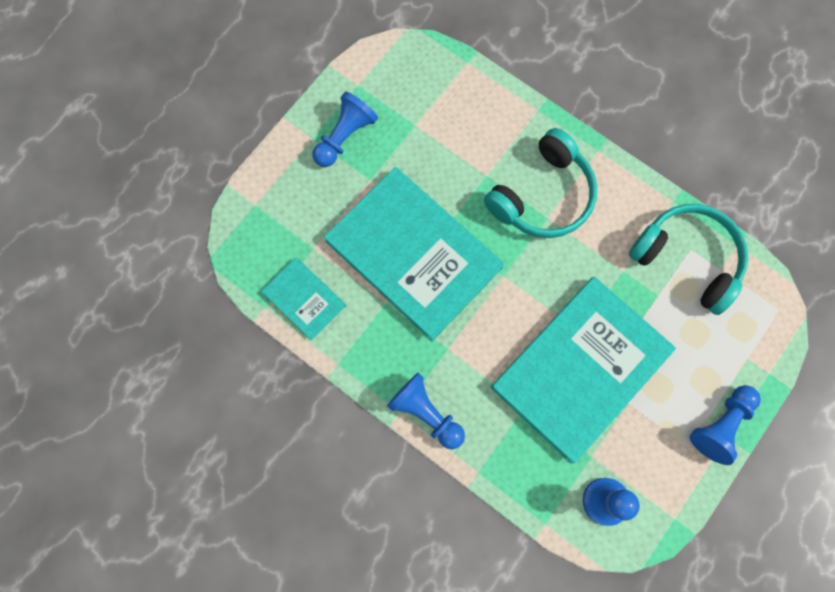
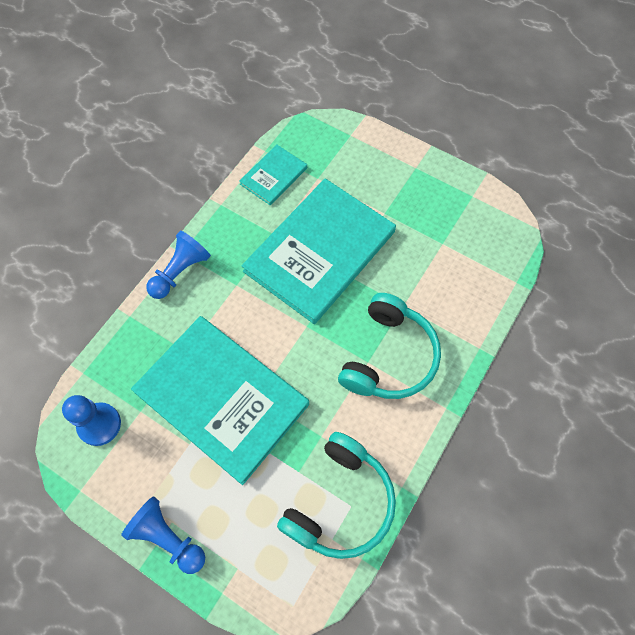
camera: 85 degrees right, 10 degrees down
(345, 136) = (421, 191): blue pawn -> none
(543, 196) = (389, 357): turquoise headphones -> turquoise headphones turned 105 degrees counterclockwise

